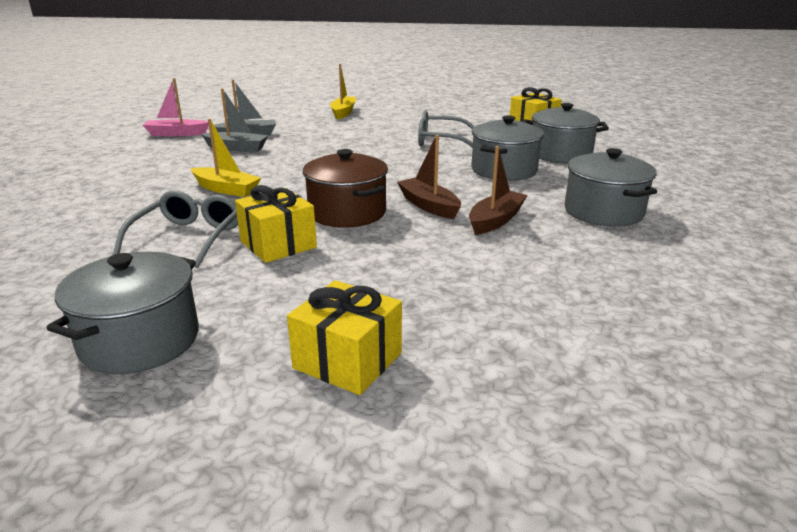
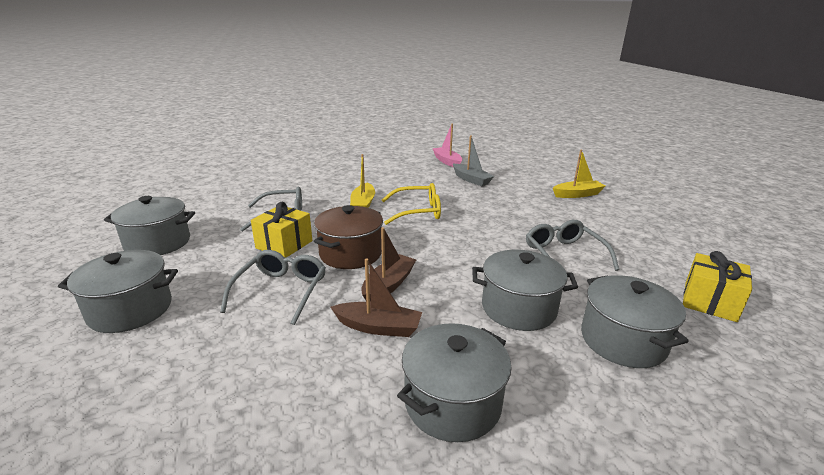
camera: 65 degrees right, 0 degrees up
(237, 148) = (441, 184): grey boat -> none
(288, 169) = (417, 211): none -> yellow glasses
(348, 360) = (130, 310): yellow gift -> grey pot
(393, 256) = (281, 291): none -> grey glasses

